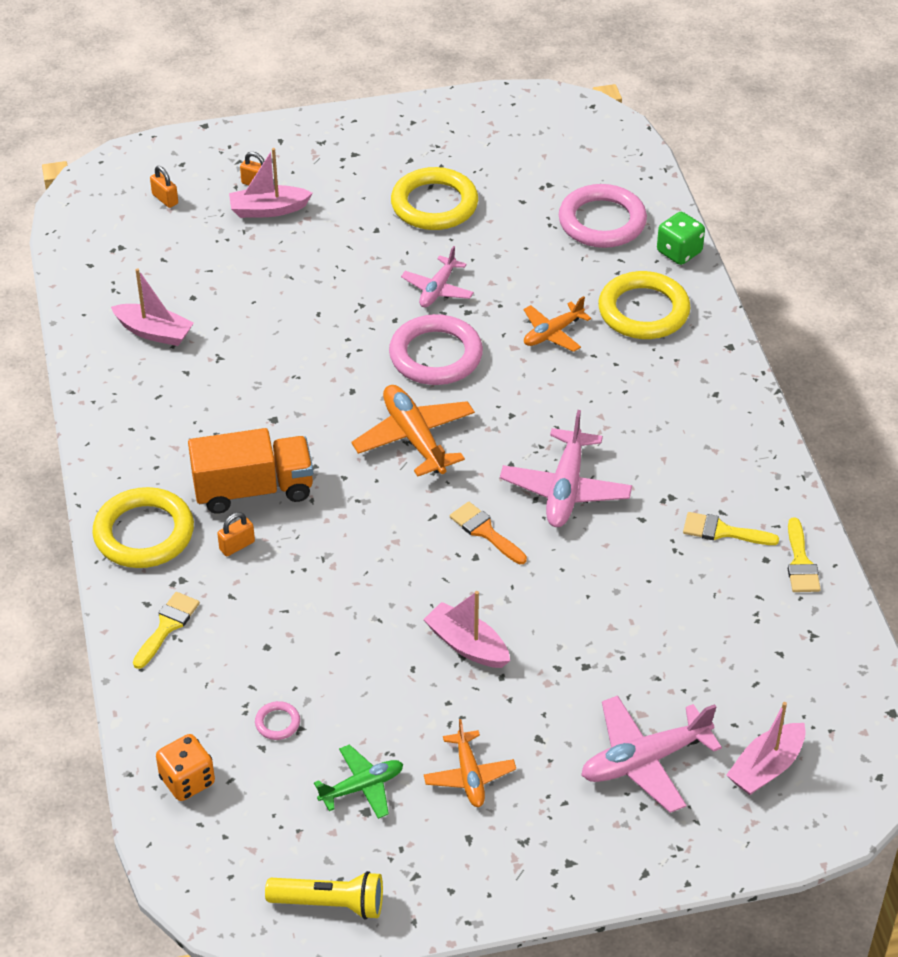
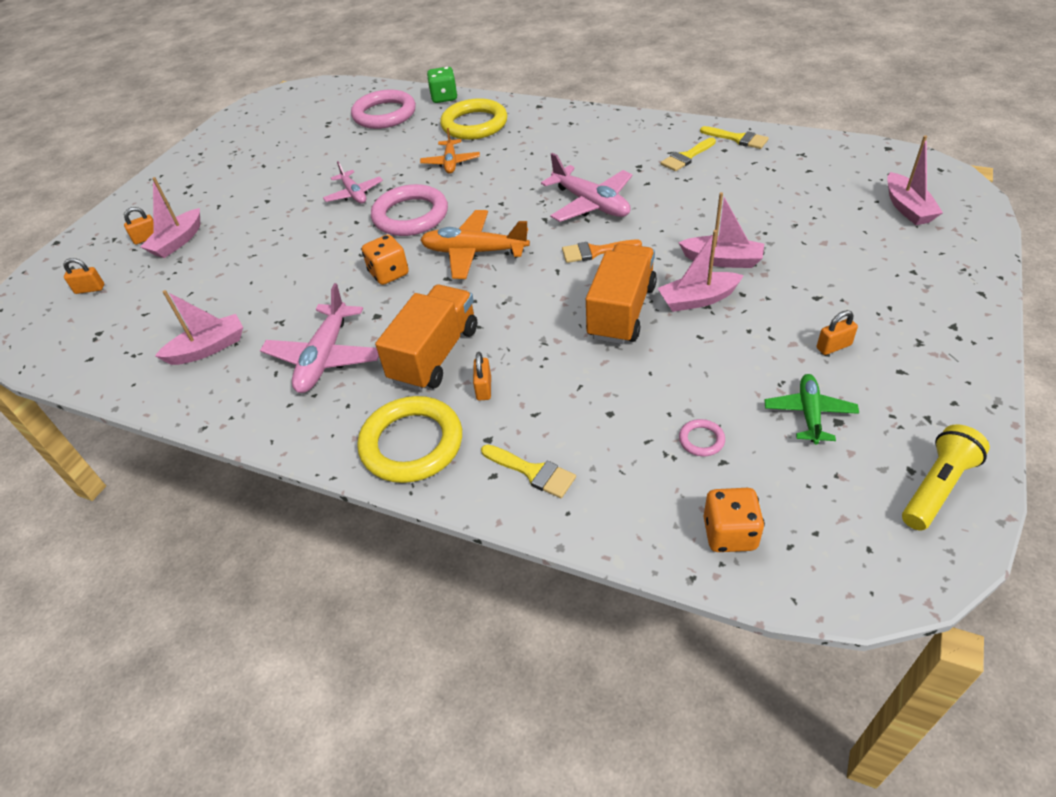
camera: 50 degrees left, 0 degrees up
(167, 626) = (532, 472): yellow brush -> yellow brush turned 150 degrees clockwise
(336, 393) = (389, 273): none -> orange dice
(406, 594) = (621, 312): none -> orange truck
(434, 204) = (280, 169): yellow ring -> none
(469, 776) = (833, 346): orange plane -> orange padlock
(546, 640) = (722, 260): none -> pink boat
(644, 761) = (870, 256): pink plane -> pink plane (325, 357)

